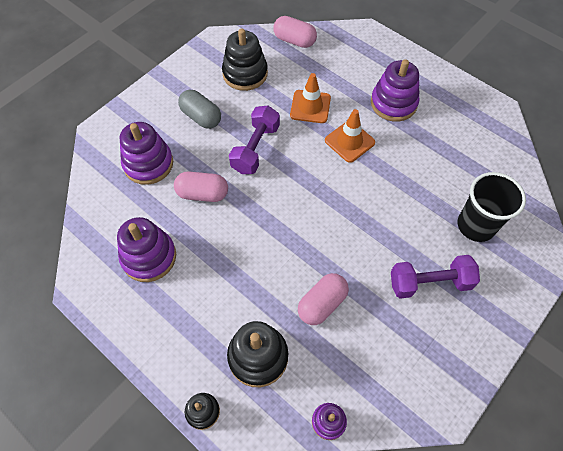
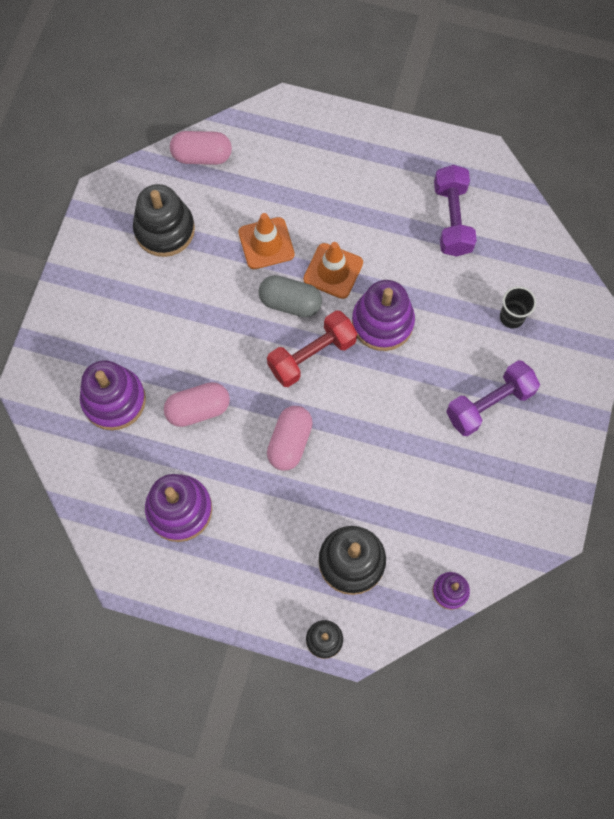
camera: 25 degrees left, 10 degrees up
(201, 117) = (143, 312): grey capsule -> grey capsule (290, 303)
(255, 148) = (229, 326): purple dumbbell -> purple dumbbell (452, 219)
(305, 191) = (312, 355): none -> red dumbbell
(322, 304) = (390, 477): pink capsule -> pink capsule (290, 442)
(393, 103) = (361, 198): purple stacking toy -> purple stacking toy (382, 322)
(476, 225) = (511, 317): black cup -> black cup, size x0.56

